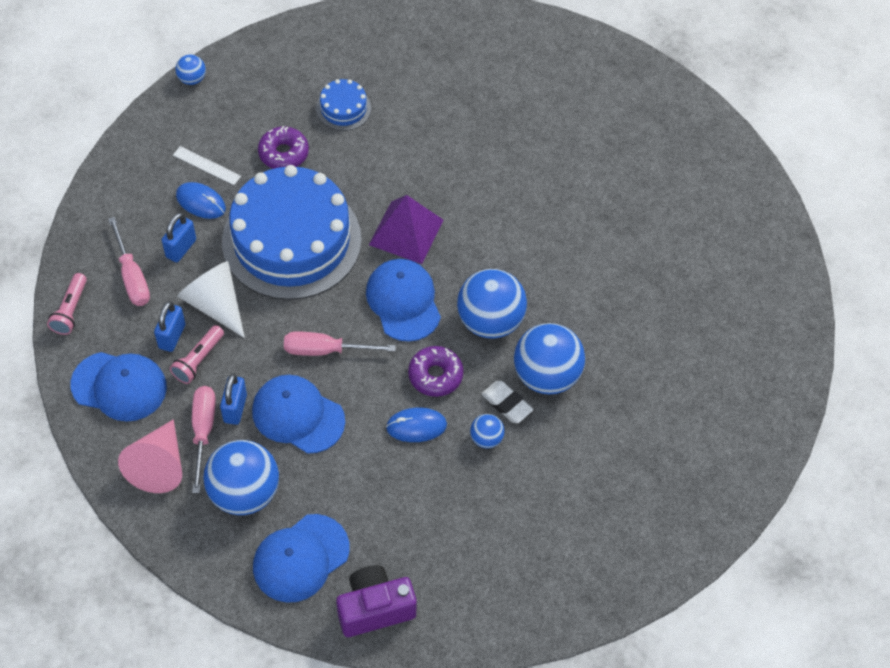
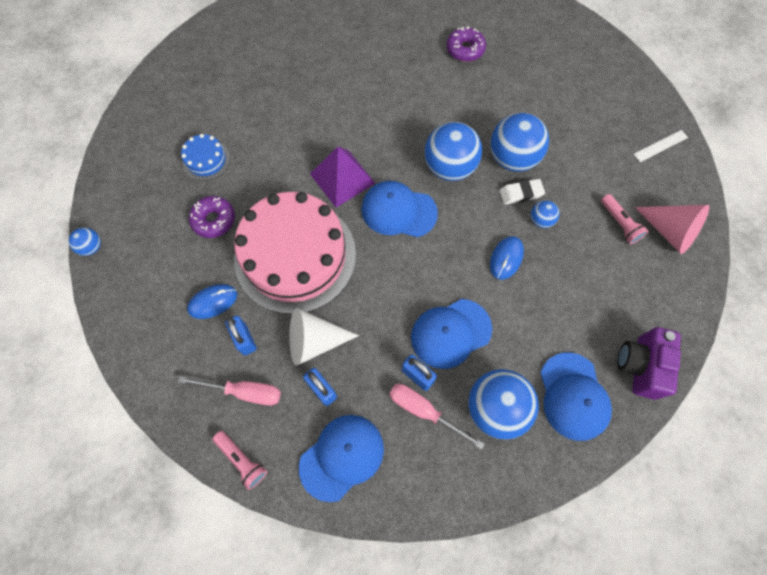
camera: 55 degrees left, 10 degrees up
(159, 465) = (435, 462): pink cone -> pink cone (669, 232)
(198, 360) = (357, 380): pink flashlight -> pink flashlight (619, 223)
(206, 165) = (182, 279): white ruler -> white ruler (660, 146)
(291, 240) = (295, 256): blue cake -> pink cake
(325, 350) = (406, 284): pink screwdriver -> none
(435, 375) = (472, 224): purple donut -> purple donut (465, 49)

